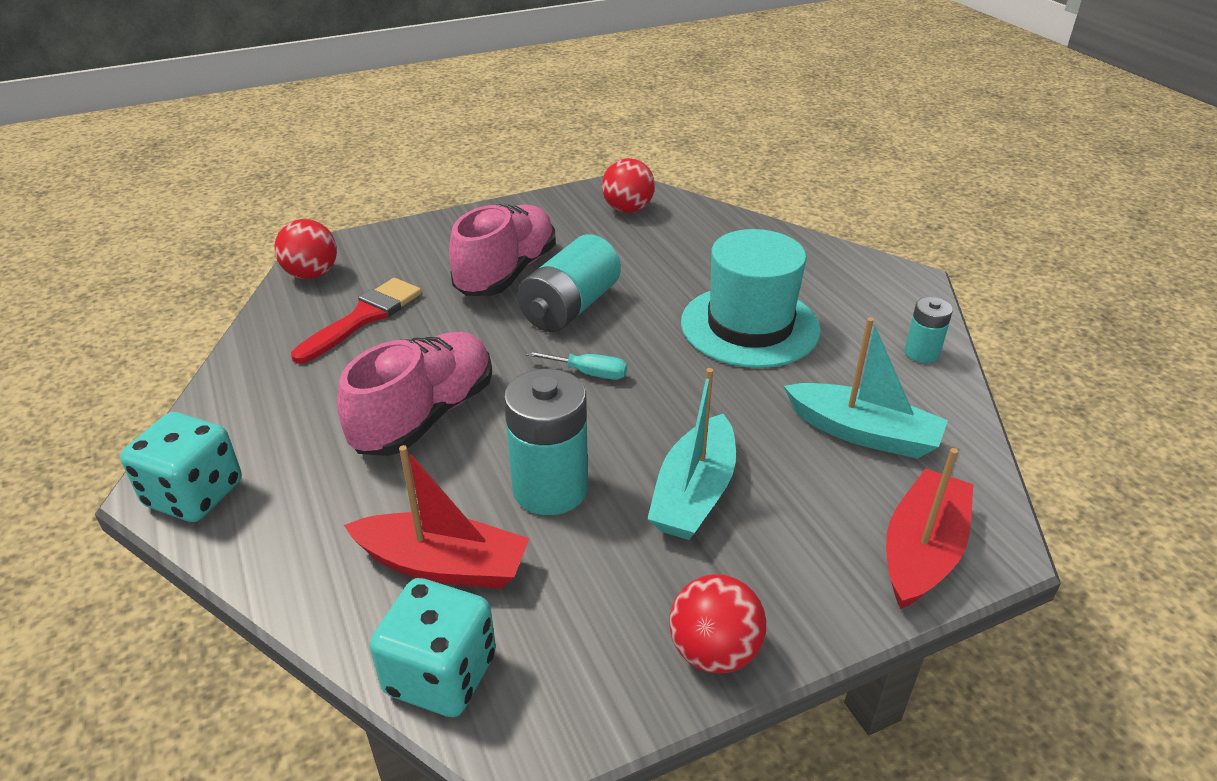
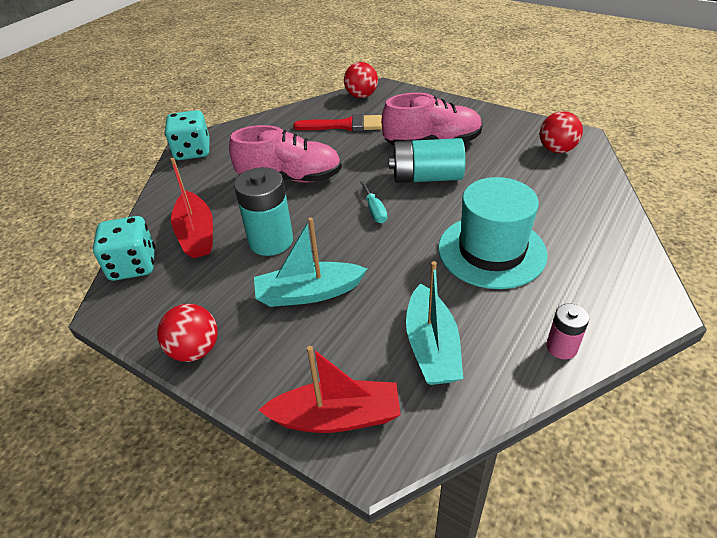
camera: 60 degrees right, 5 degrees up
(921, 353) = (561, 347): turquoise battery -> pink battery

